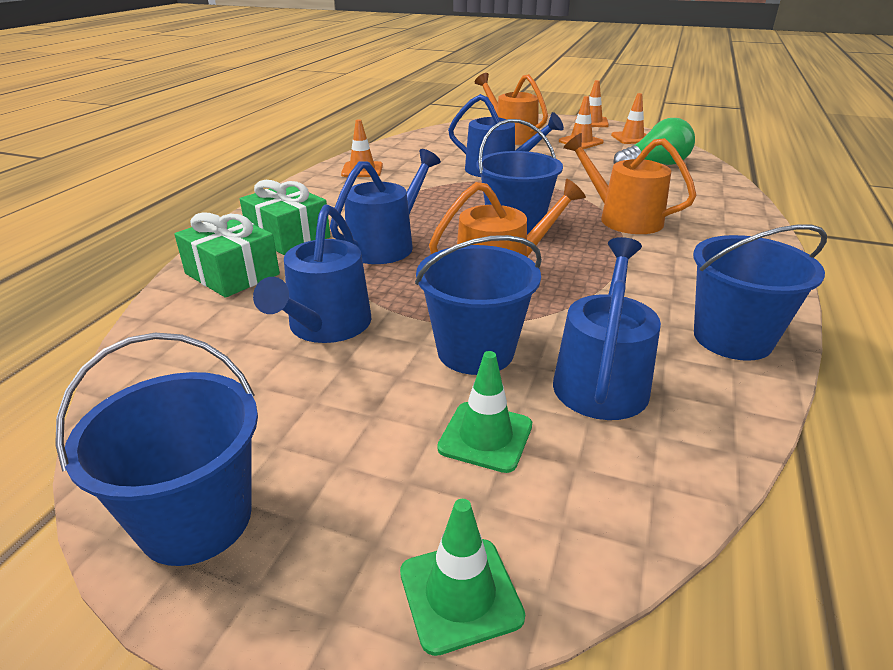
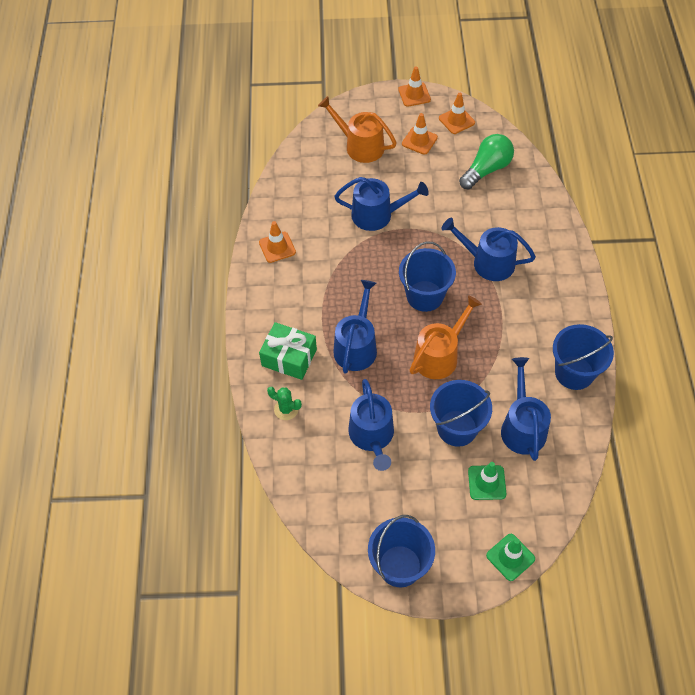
camera: 20 degrees left, 25 degrees up
(232, 274) = (286, 409): green gift -> green cactus
(623, 219) = (488, 262): orange watering can -> blue watering can

